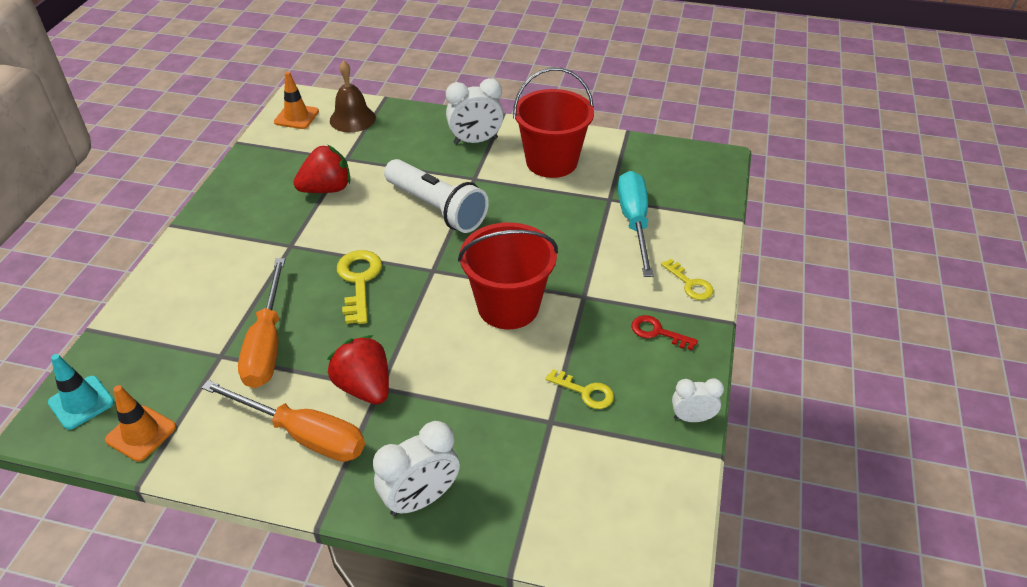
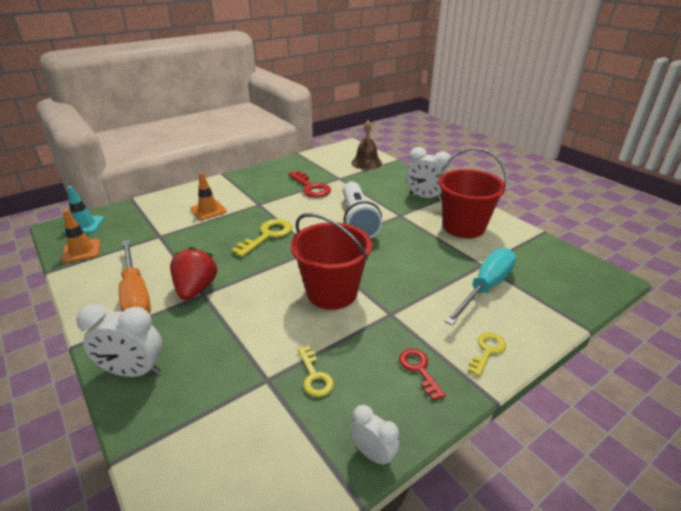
camera: 40 degrees right, 10 degrees down
(267, 344) = (185, 242): orange screwdriver -> none
(296, 117) = (339, 152): orange traffic cone -> orange traffic cone (208, 210)
(327, 189) = (311, 187): red strawberry -> red key
(690, 284) = (487, 351): yellow key -> yellow key turned 150 degrees counterclockwise

